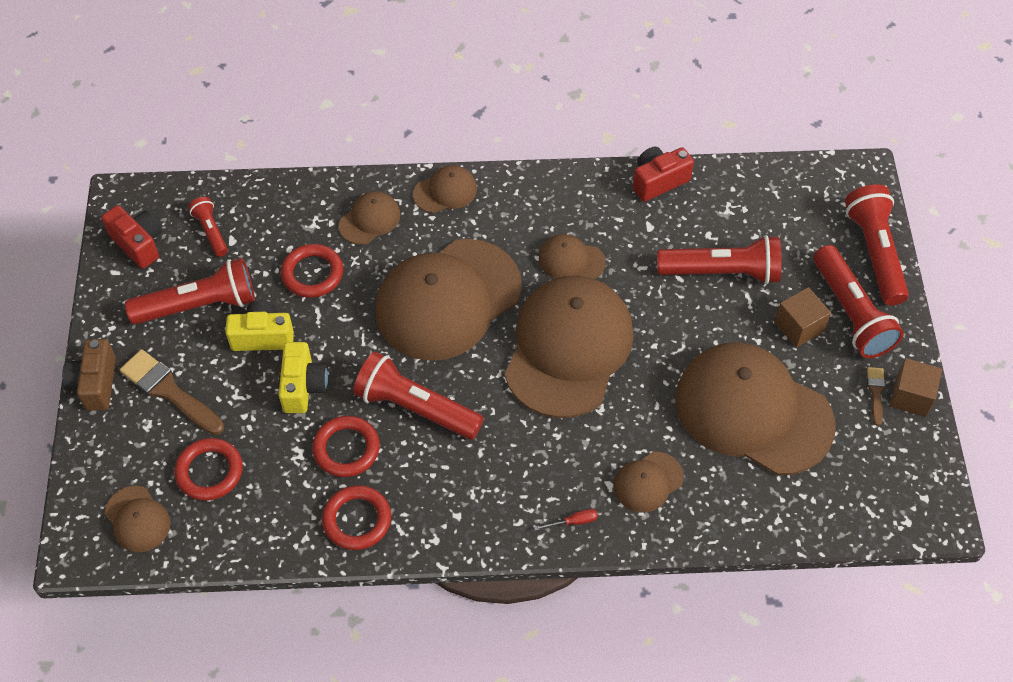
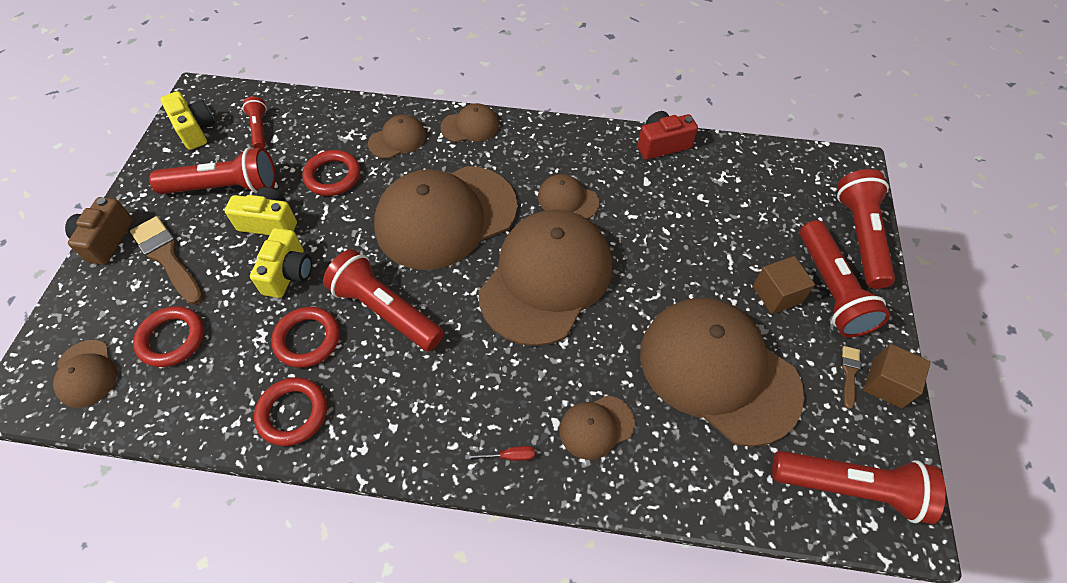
camera: 10 degrees right, 0 degrees up
(138, 244) = (195, 130): red camera -> yellow camera
(722, 272) = (708, 231): red flashlight -> red flashlight (850, 488)

